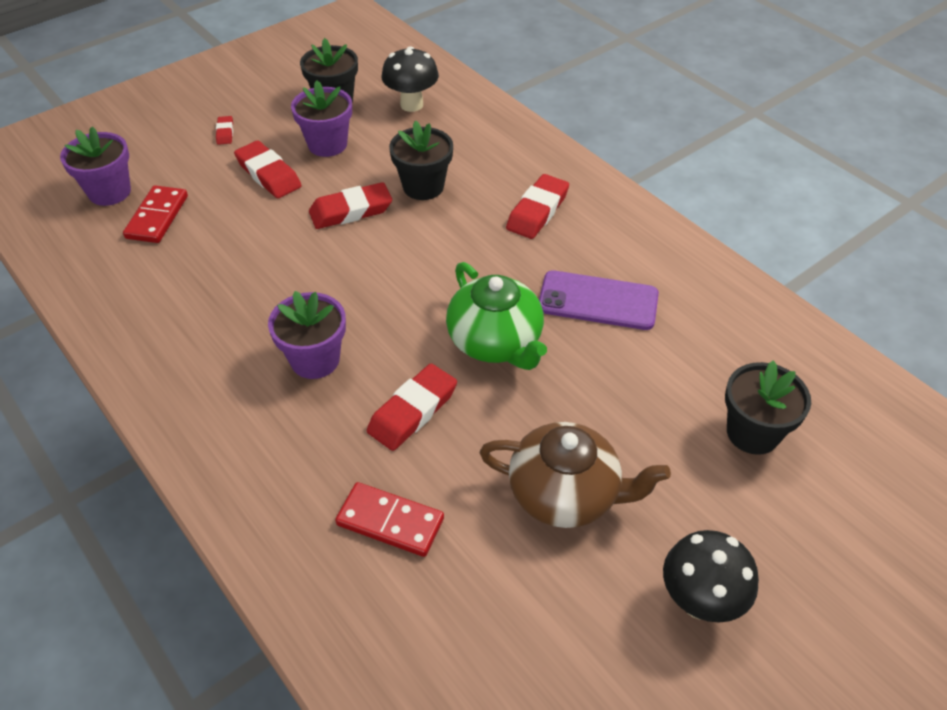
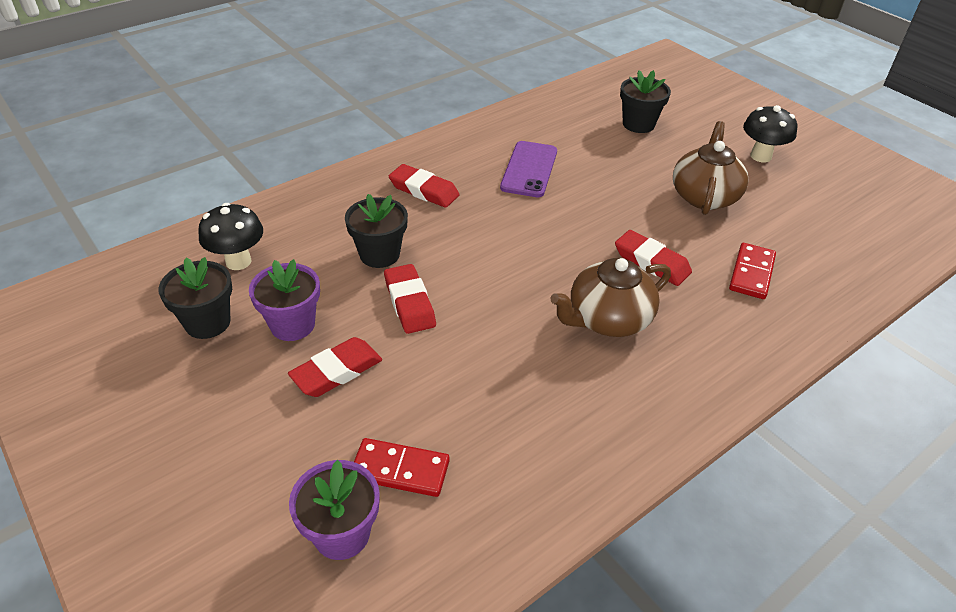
camera: 90 degrees left, 5 degrees down
(225, 133) = (241, 421): red eraser -> none
(315, 360) = (607, 319): purple flower pot -> brown teapot
(496, 342) = (575, 219): green teapot -> none

